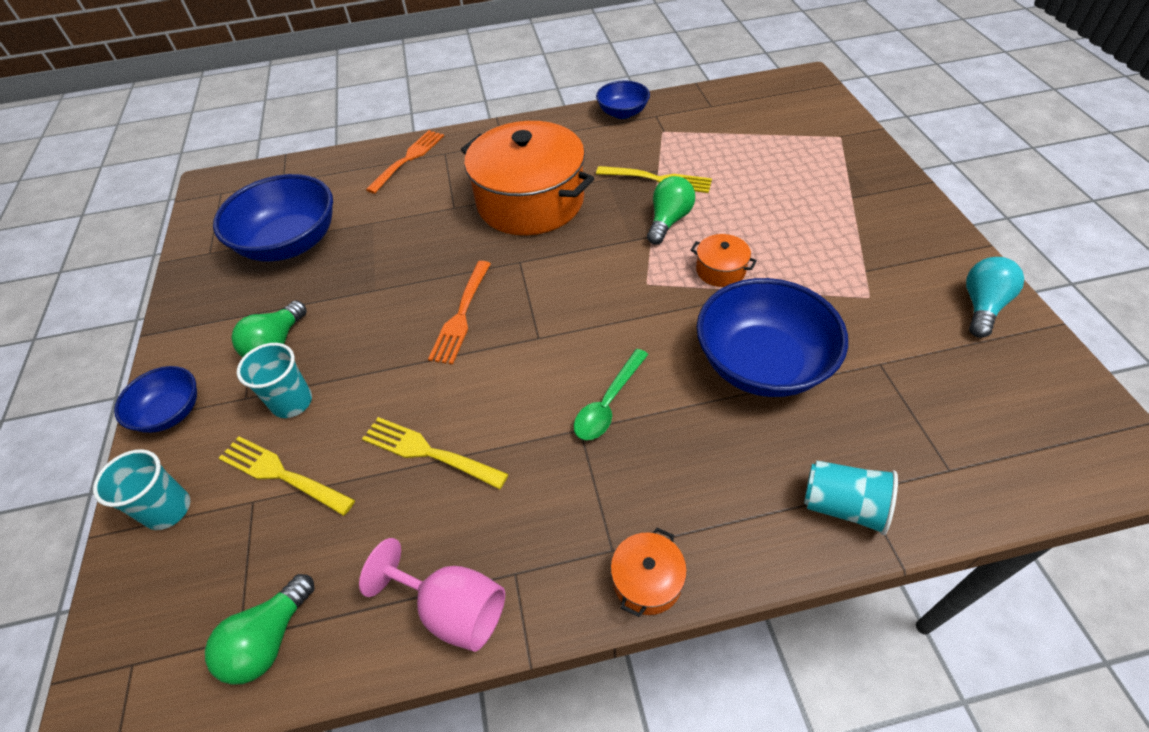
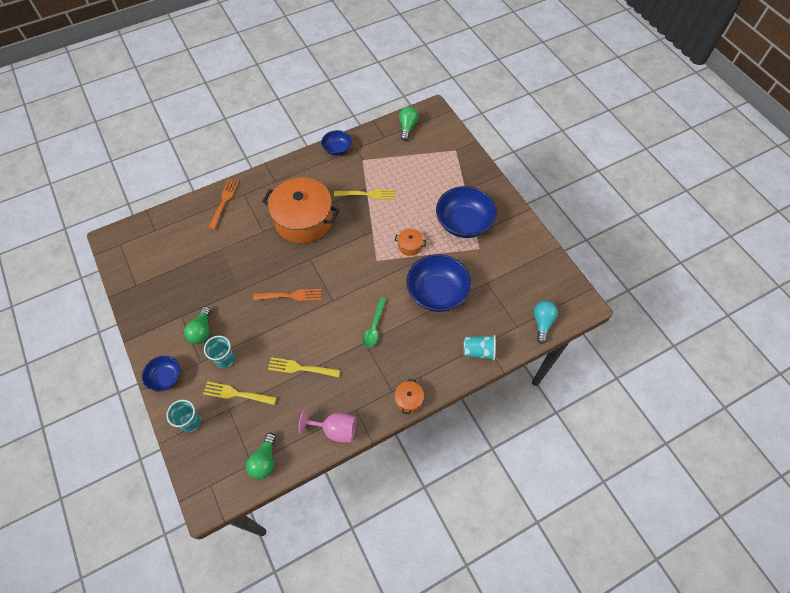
camera: 20 degrees left, 10 degrees up
(290, 243) = (180, 270): blue bowl -> blue bowl (463, 223)
(461, 315) = (290, 296): orange fork -> orange fork turned 90 degrees counterclockwise
(668, 221) = (379, 220): green light bulb -> green light bulb (407, 127)
(982, 306) = (527, 244): turquoise light bulb -> turquoise light bulb (542, 323)

